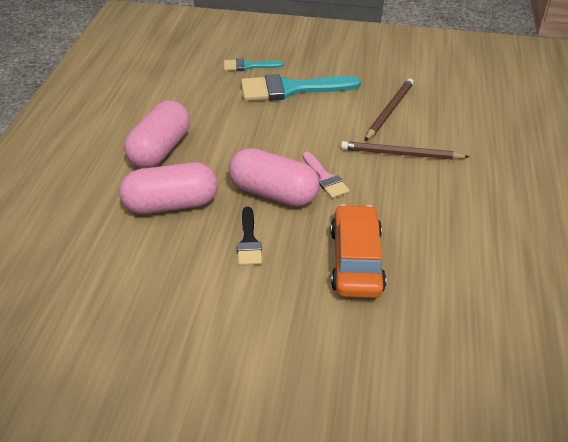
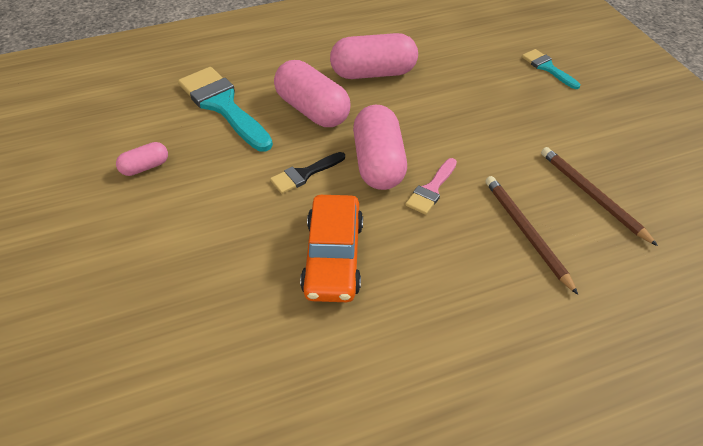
camera: 60 degrees right, 5 degrees up
(138, 353) = (145, 167): none -> pink capsule
(290, 89) = (544, 110): turquoise brush -> turquoise brush (222, 105)
(356, 261) = (333, 257): orange car -> orange car turned 120 degrees clockwise
(389, 111) = (592, 196): brown pencil -> brown pencil turned 120 degrees counterclockwise

